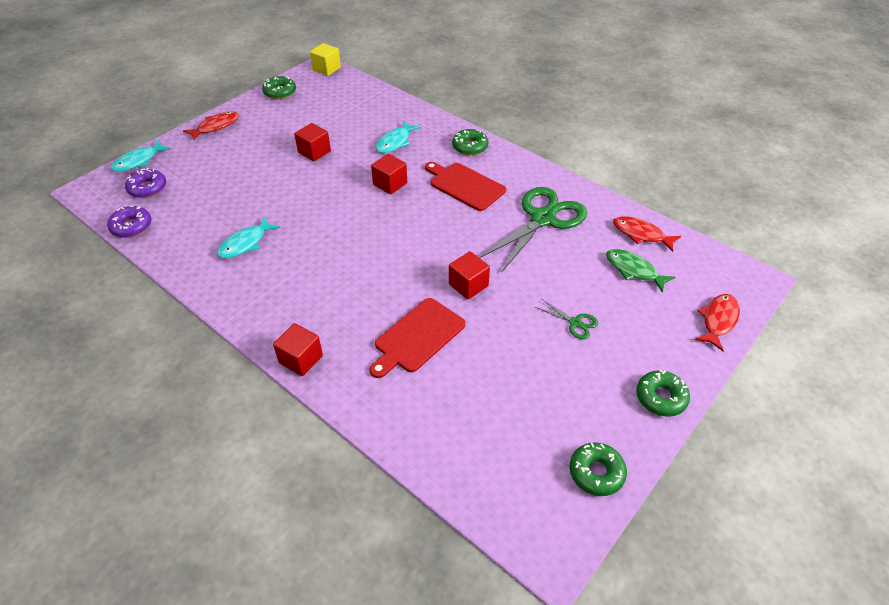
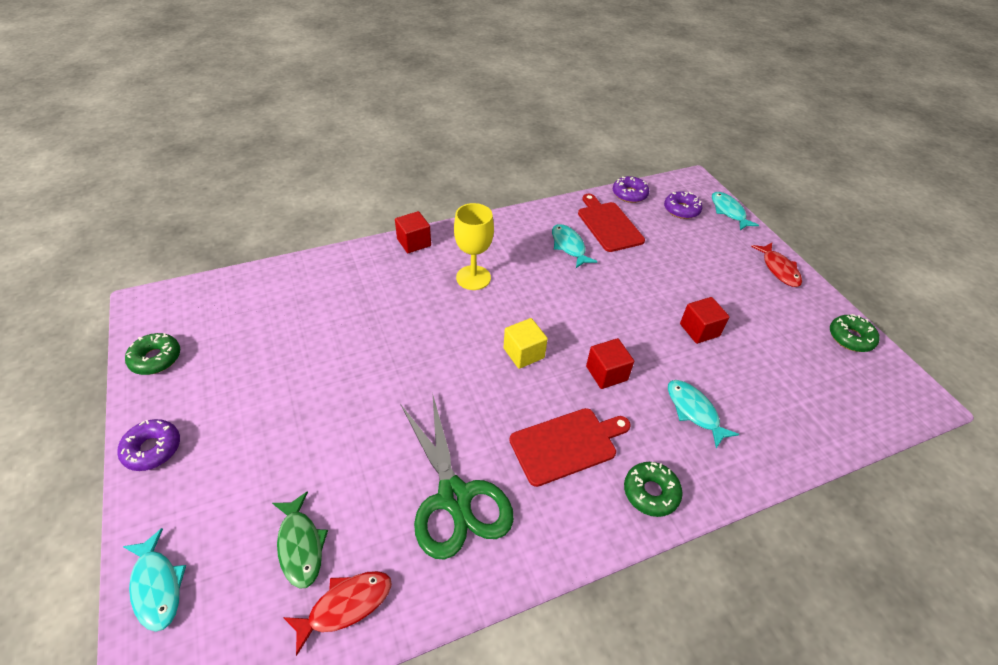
camera: 115 degrees right, 0 degrees up
(326, 69) = (916, 404): yellow cube -> yellow cube (523, 353)
(330, 290) = (473, 278): none -> yellow goblet
(417, 337) = (377, 311): red cutting board -> red cutting board (608, 225)
(468, 285) = (406, 371): red cube -> none
(575, 323) = (289, 433): green scissors -> none
(634, 270) = (300, 545): green fish -> green fish turned 90 degrees clockwise
(661, 397) = (152, 449): green donut -> purple donut
(718, 320) = (157, 586): red fish -> turquoise fish

